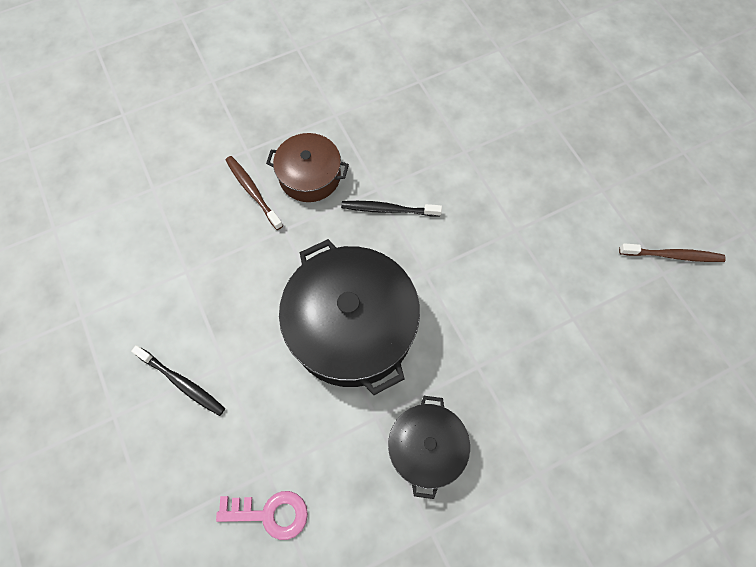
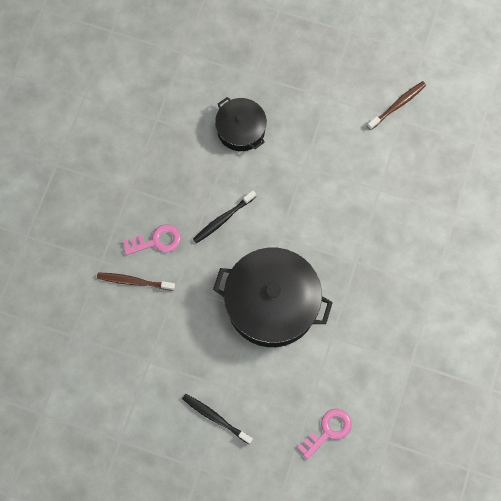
camera: 45 degrees left, 5 degrees up
(182, 383) = (215, 418): black toothbrush -> black toothbrush turned 135 degrees counterclockwise
(310, 176) = (157, 241): brown pot -> pink key
(426, 448) = (370, 327): black pot -> black pot (241, 129)

